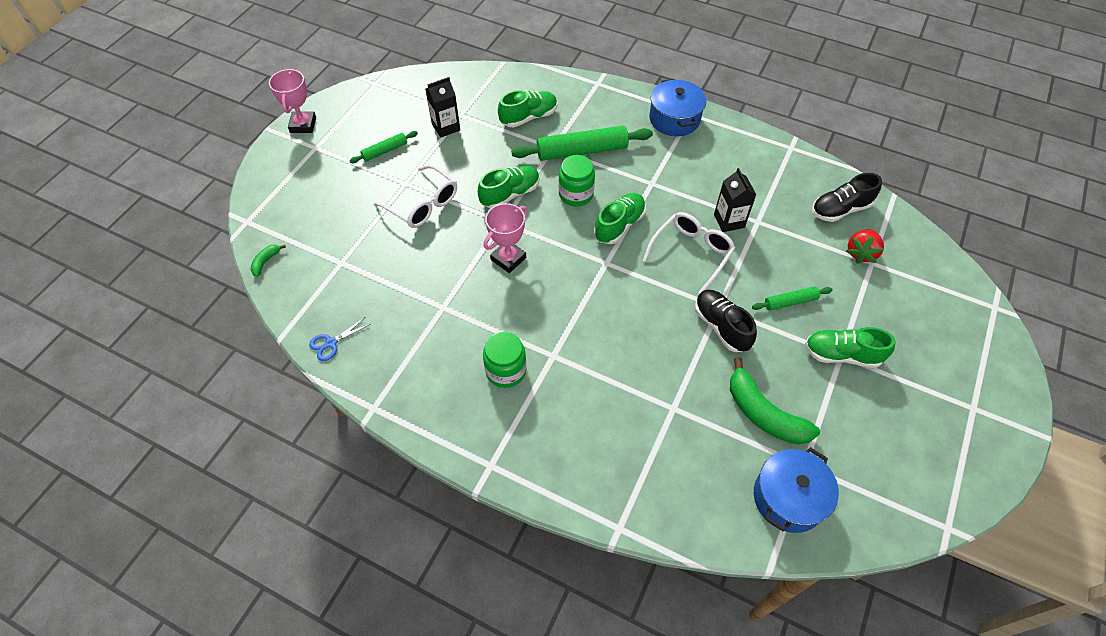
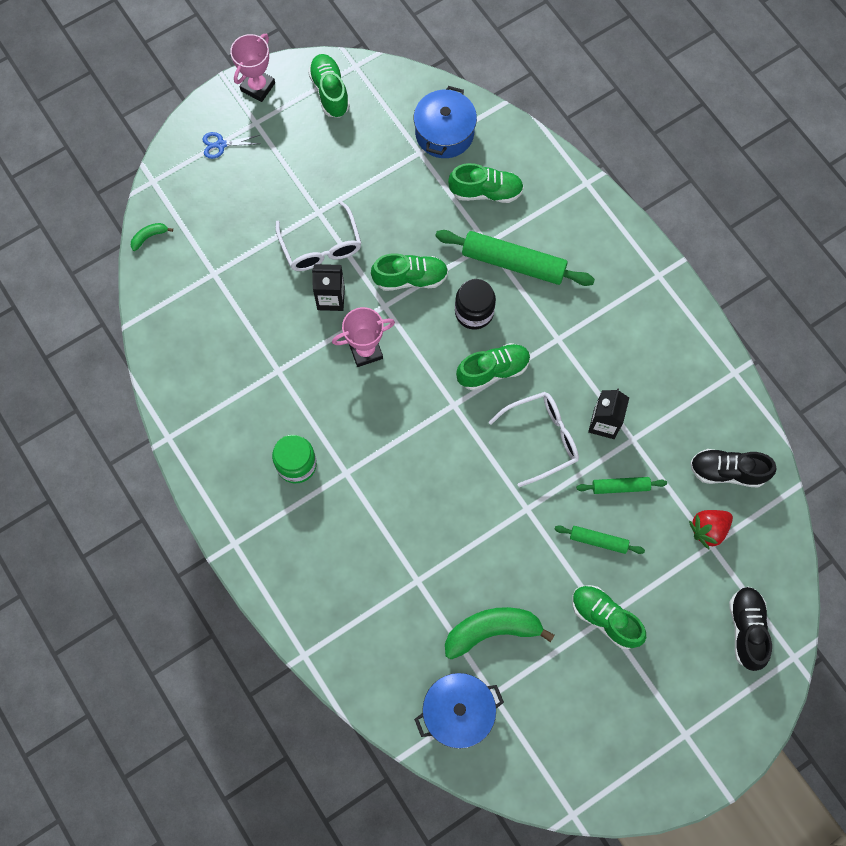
camera: 30 degrees right, 15 degrees up
(331, 343) = (164, 355): blue scissors -> blue scissors (221, 145)
(365, 106) = (330, 92): none -> green shoe
(385, 151) = (319, 161): green rolling pin -> green rolling pin (620, 487)
(446, 127) = (395, 162): black carton -> black carton (331, 298)
(576, 194) = (474, 312): green jar -> black jar
(674, 119) = (636, 272): blue pot -> blue pot (444, 133)
(721, 326) = (514, 529): black shoe -> black shoe (746, 629)
(764, 414) = (492, 631): green banana -> green banana turned 90 degrees clockwise

